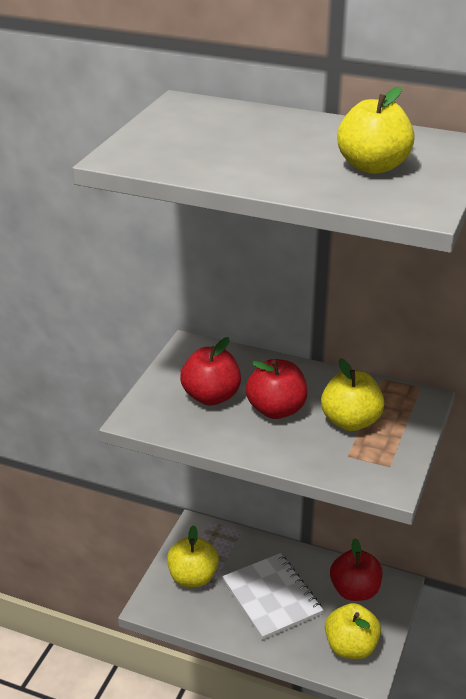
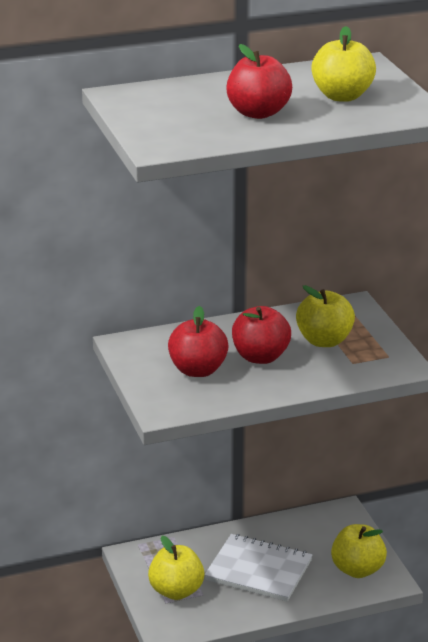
camera: 40 degrees left, 5 degrees down
(354, 591) = (316, 531): red apple -> red apple (258, 113)

